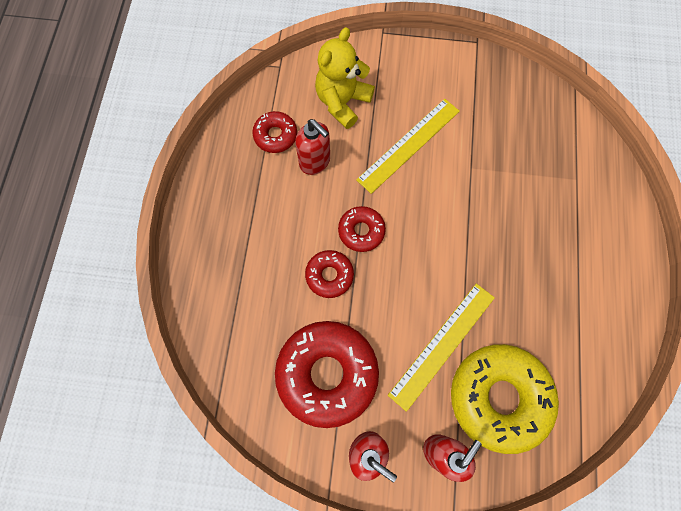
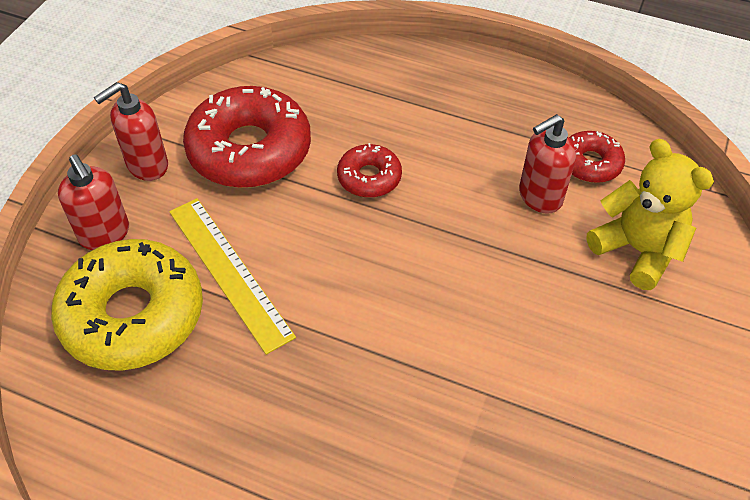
camera: 105 degrees right, 20 degrees down
(361, 231) = (420, 224): red donut -> none
(409, 145) = (546, 317): yellow ruler -> none

